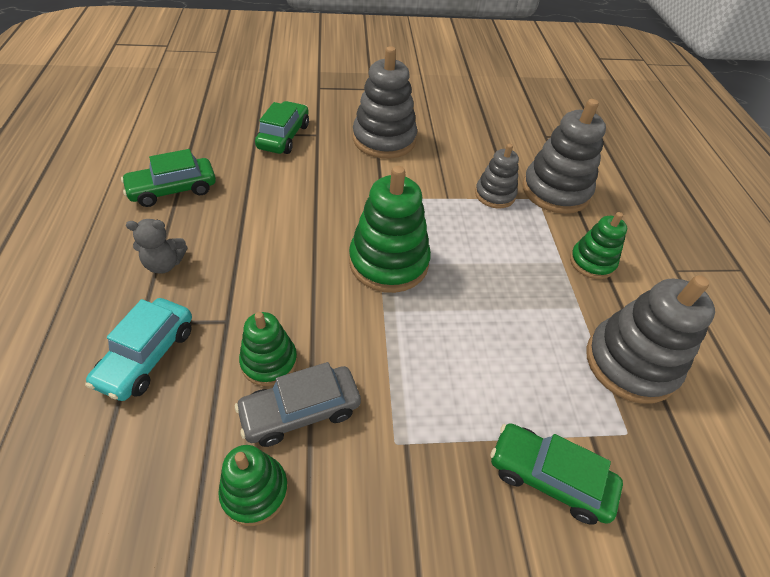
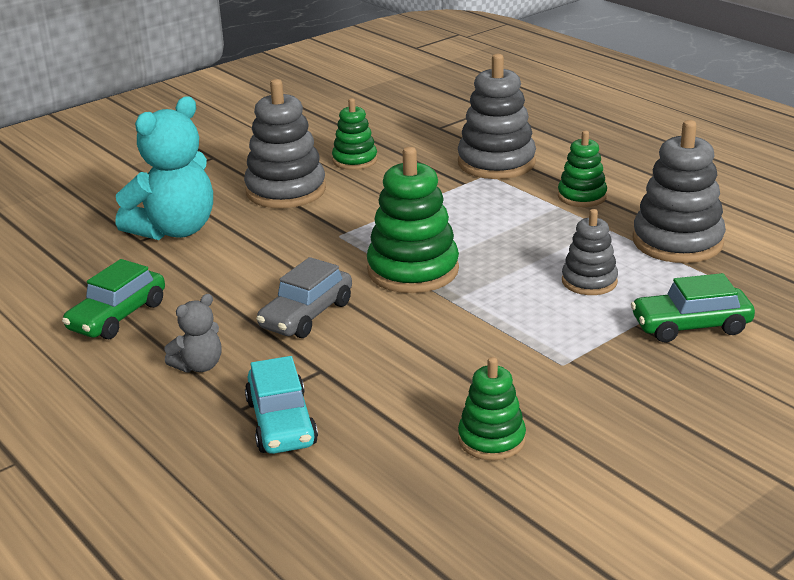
camera: 30 degrees left, 20 degrees down
(269, 361) = (397, 373): green stacking toy -> green stacking toy (355, 160)
(283, 136) = (174, 230): green car -> turquoise teddy bear
(300, 411) = (465, 385): grey car -> grey car (306, 315)
(495, 195) = (446, 187): grey stacking toy -> grey stacking toy (589, 281)

